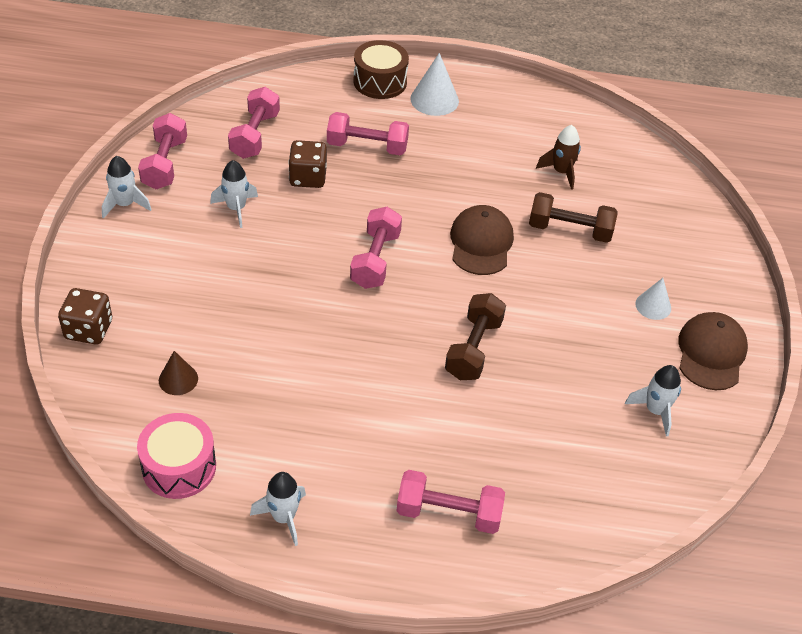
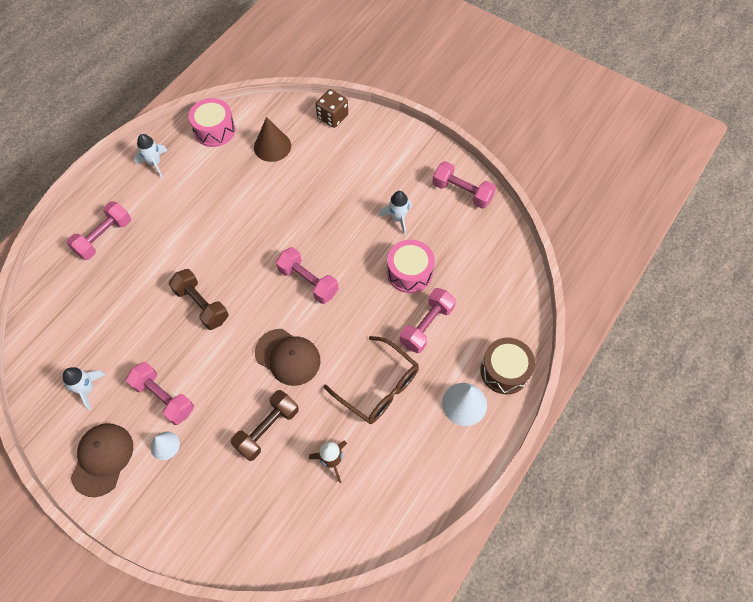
camera: 120 degrees right, 15 degrees up
(125, 204) = (431, 160): white rocket -> none
(178, 379) = (272, 146): brown cone -> brown cone, size x1.58
(255, 135) = (471, 255): pink dumbbell -> pink dumbbell (164, 397)
(308, 177) = (409, 272): brown dice -> pink drum
(462, 162) = (379, 387): none -> brown glasses
(711, 353) = (102, 459): brown cap -> brown cap turned 120 degrees counterclockwise

